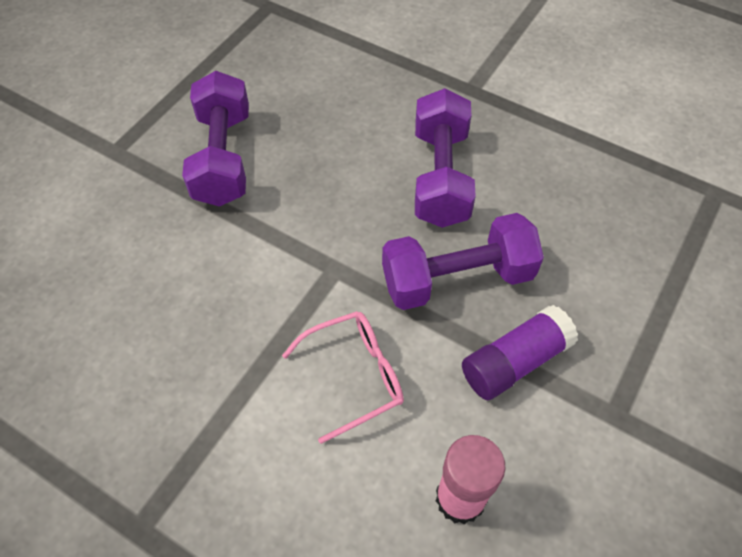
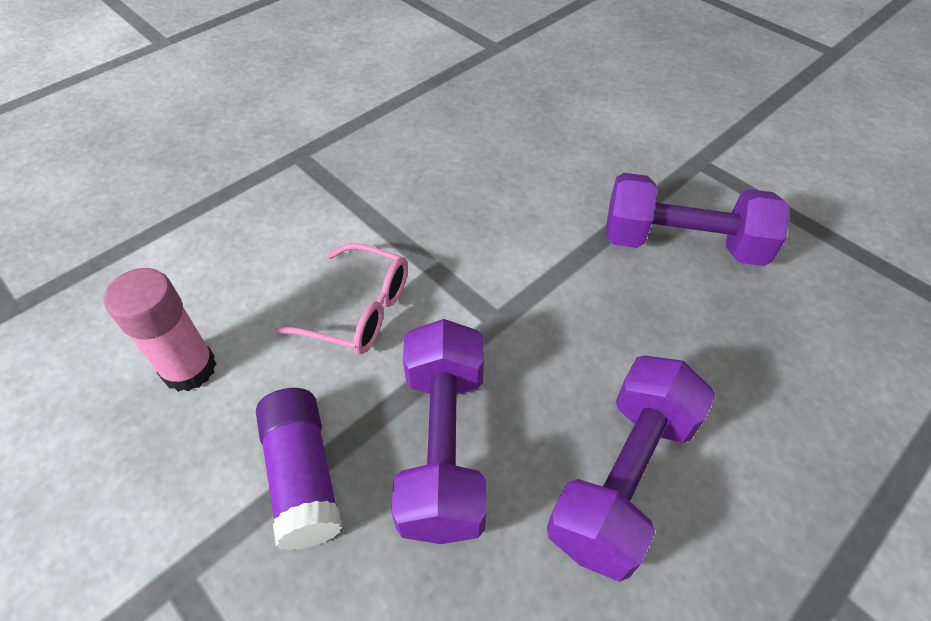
camera: 105 degrees right, 5 degrees down
(354, 376) = (359, 310): pink glasses -> pink glasses turned 60 degrees counterclockwise
(441, 177) = (623, 479): purple dumbbell -> purple dumbbell turned 75 degrees counterclockwise

